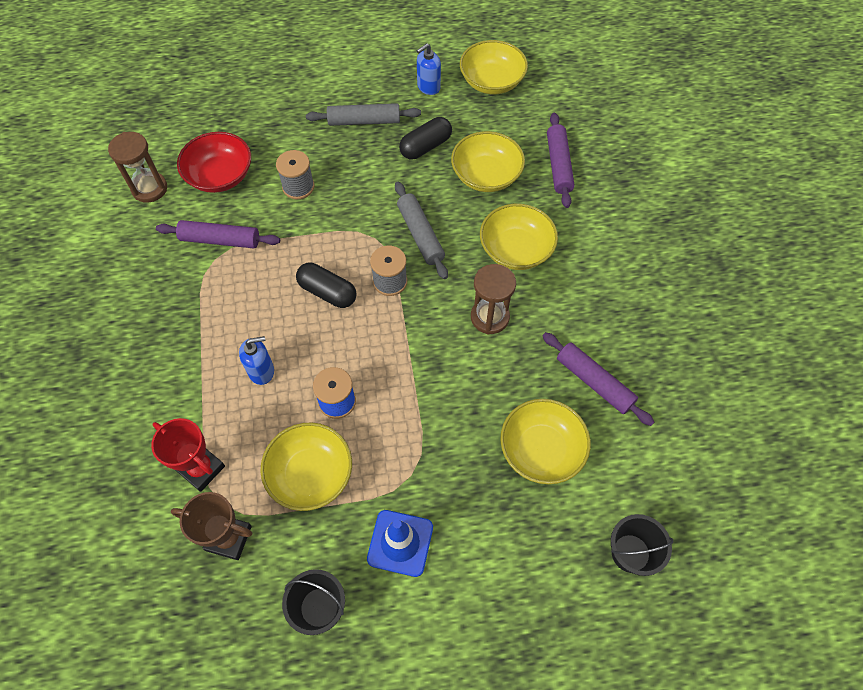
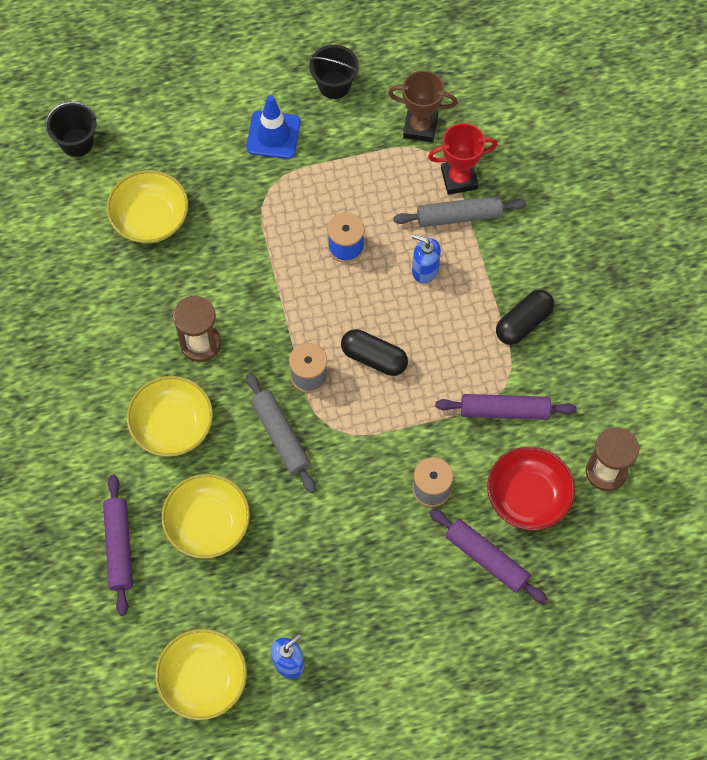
camera: 175 degrees right, 5 degrees up
(201, 468) = (459, 179): red trophy -> red trophy turned 45 degrees counterclockwise
(261, 371) = (425, 270): blue soap dispenser -> blue soap dispenser turned 45 degrees clockwise
(310, 474) = (359, 182): yellow bowl -> none
(364, 121) = (367, 596): grey rolling pin -> grey rolling pin (459, 216)
(425, 146) = (284, 562): black capsule -> black capsule (523, 323)
(594, 382) = (96, 284): purple rolling pin -> purple rolling pin (486, 558)

